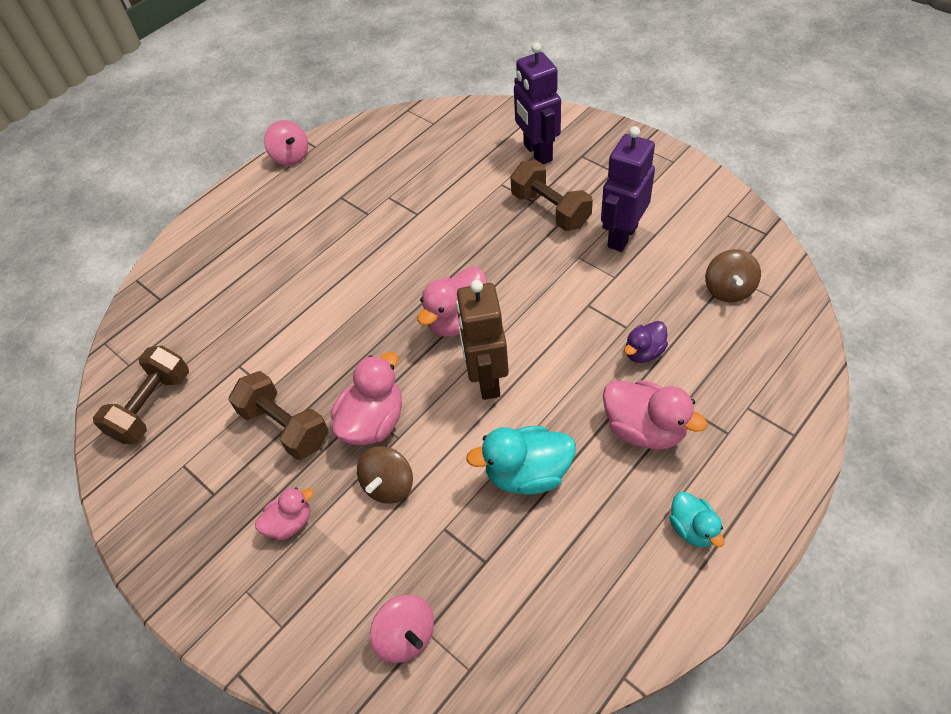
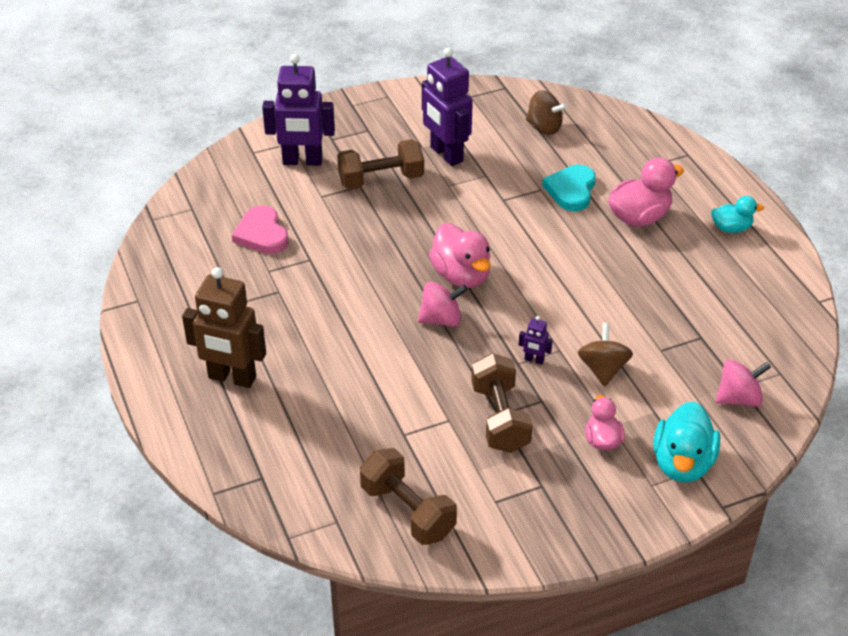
camera: 70 degrees left, 10 degrees down
(285, 426) = (499, 418): brown dumbbell -> brown dumbbell turned 75 degrees counterclockwise
(291, 157) = (135, 323): pink spinning top -> pink spinning top (441, 319)
(373, 422) = (534, 360): pink duck -> purple robot
(389, 485) = (603, 369): brown spinning top -> brown spinning top turned 135 degrees counterclockwise
(429, 173) = (262, 234): none -> pink heart
(487, 380) = (537, 280): brown robot -> brown robot (232, 378)
(527, 473) = (640, 289): turquoise duck -> turquoise duck (682, 463)
(644, 352) = (571, 190): purple duck -> turquoise heart

